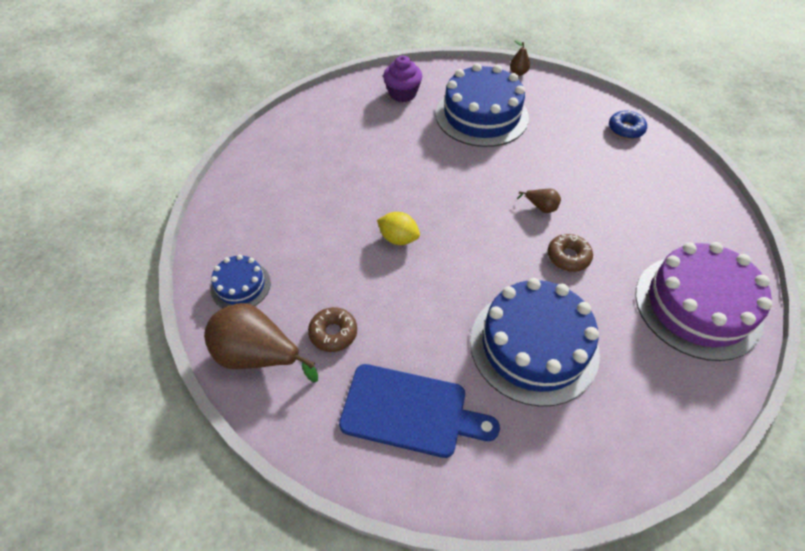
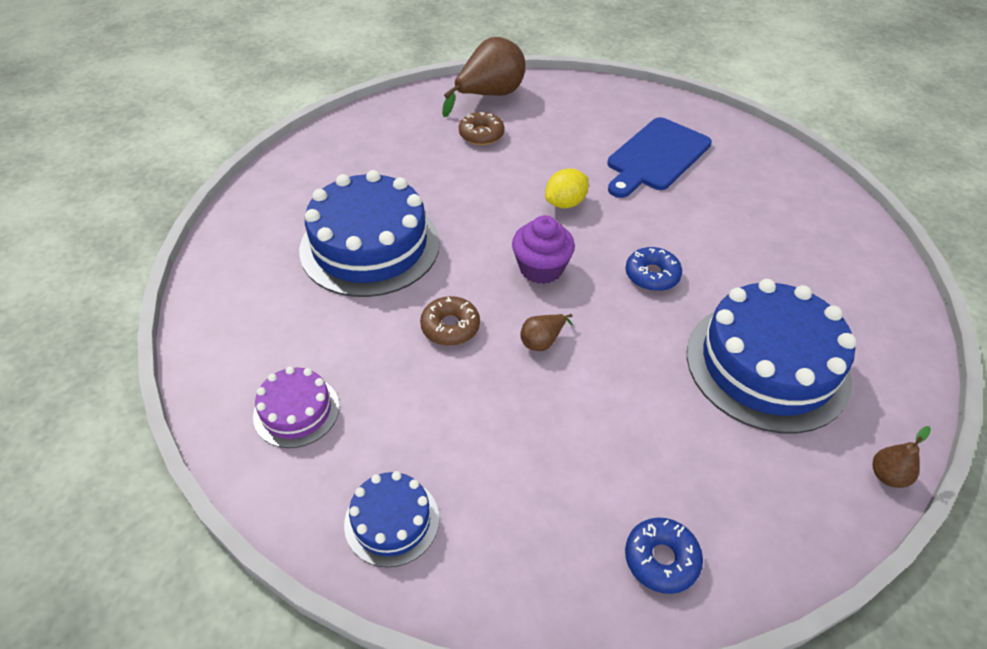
camera: 115 degrees right, 5 degrees down
(240, 286) = (567, 100): blue cake -> blue cake (392, 521)
(402, 93) = (848, 295): purple cupcake -> purple cupcake (541, 268)
(410, 411) = (378, 153): blue cutting board -> blue cutting board (656, 157)
(444, 173) = (652, 275): none -> blue donut
(697, 306) = (296, 411): purple cake -> purple cake, size x0.50

